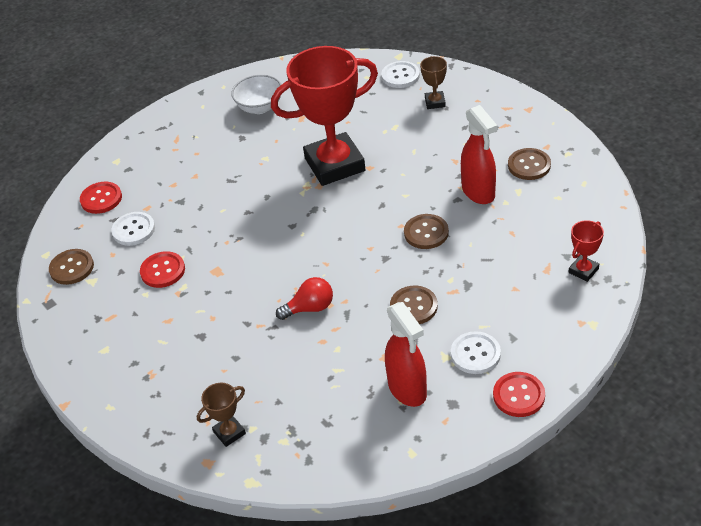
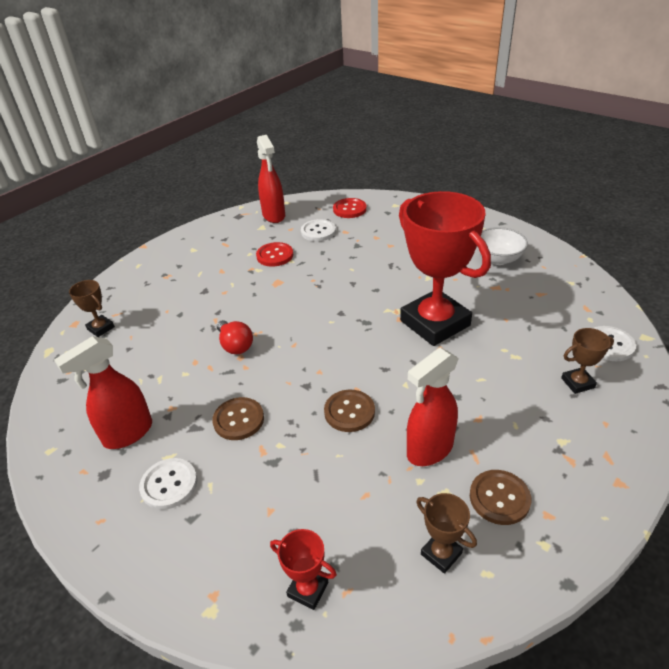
camera: 75 degrees right, 5 degrees down
(72, 268) = (274, 216): brown button -> red spray bottle
(519, 395) = (104, 535): red button -> none
(566, 201) = (441, 553): none -> brown trophy

